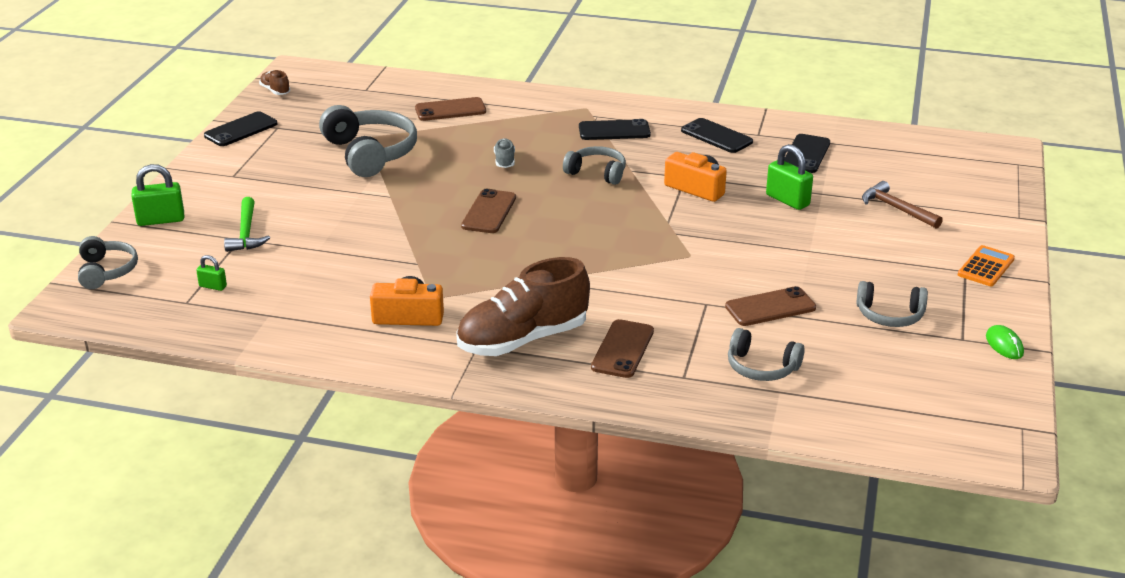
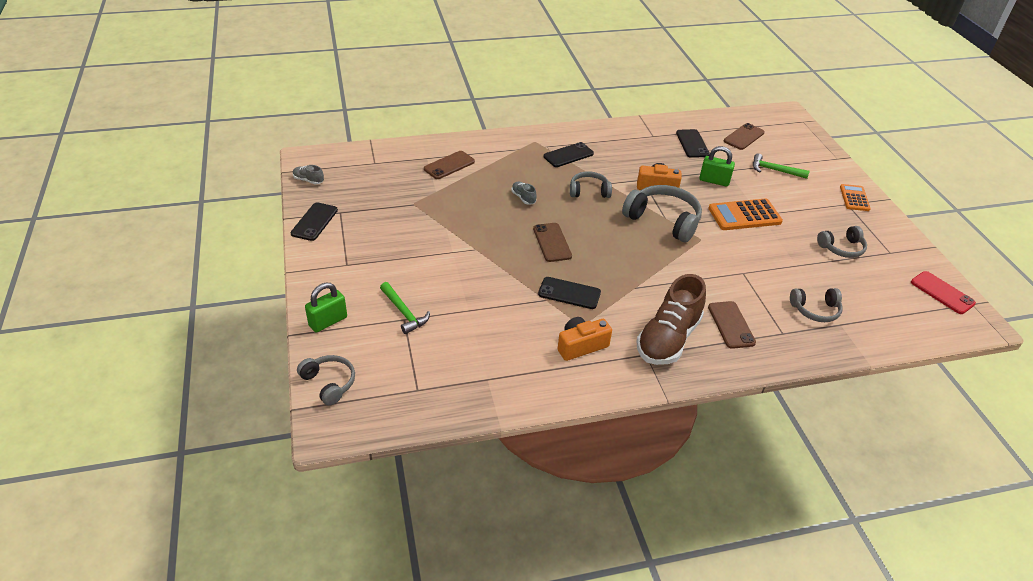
camera: 30 degrees left, 10 degrees up
(213, 286) = (423, 368): green padlock -> none
(275, 91) = (308, 180): brown shoe -> grey shoe
(370, 153) = (428, 216): grey headphones -> grey headphones (663, 220)
(716, 136) = (631, 143): black phone -> black phone (569, 293)
(770, 307) = (778, 263): brown phone -> brown phone (743, 137)
(785, 246) = (744, 215): none -> orange calculator
(896, 209) = (775, 170): brown hammer -> green hammer
(988, 403) = (942, 293): none -> red phone
(1004, 345) = (912, 250): green mouse -> none

